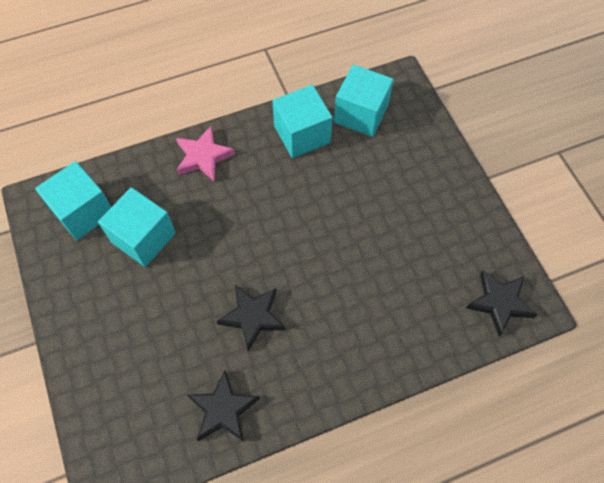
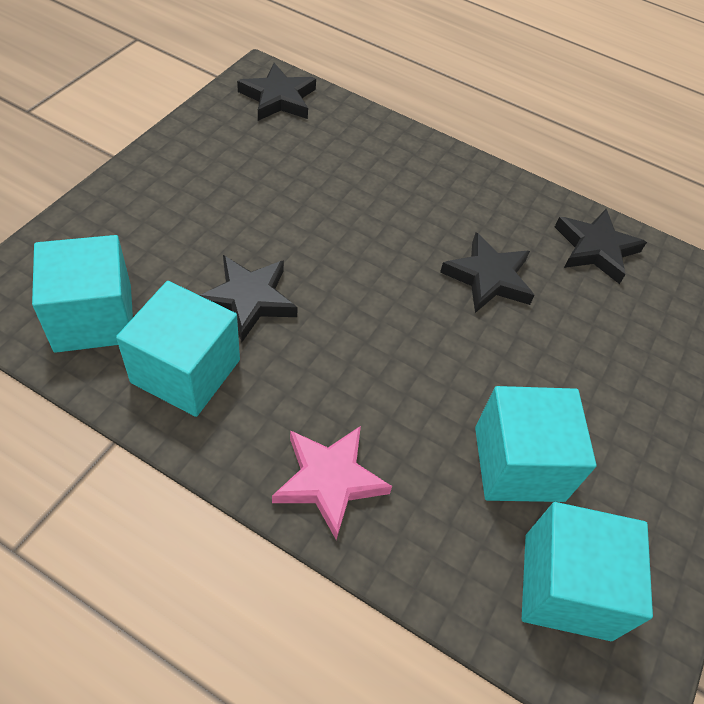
camera: 135 degrees left, 10 degrees down
(326, 182) = (248, 299): none -> black star

